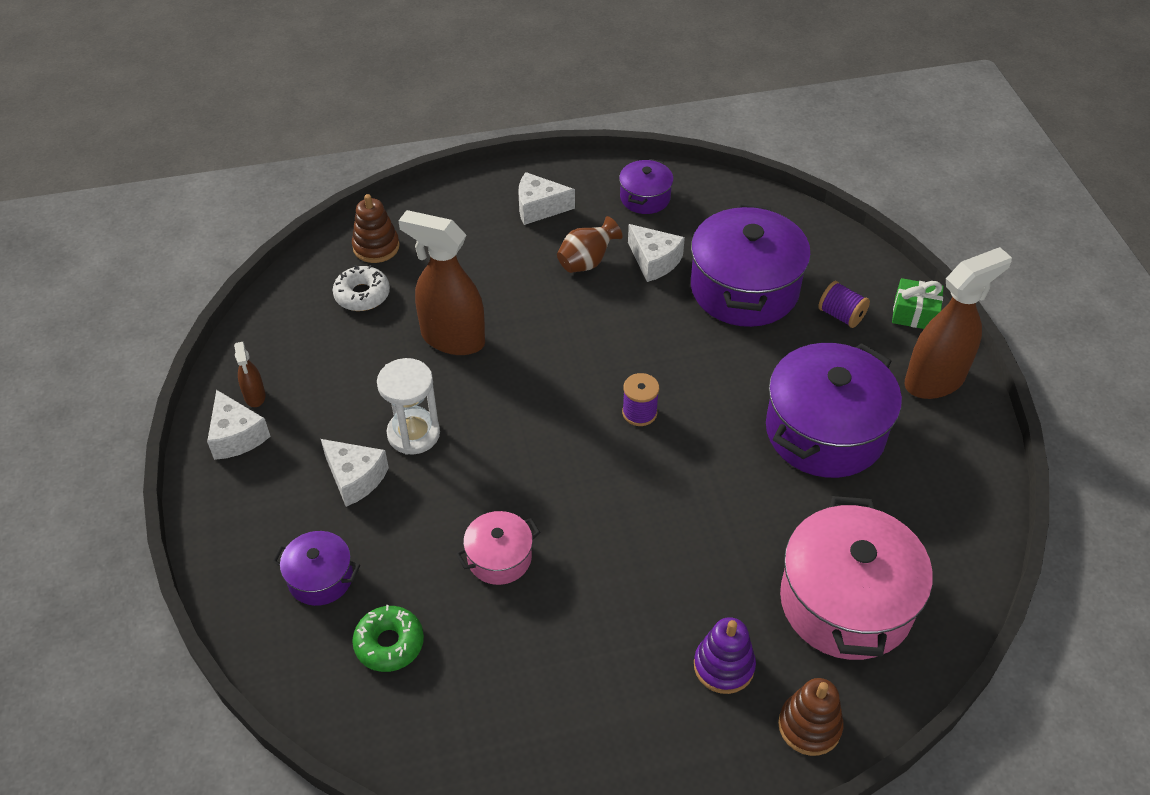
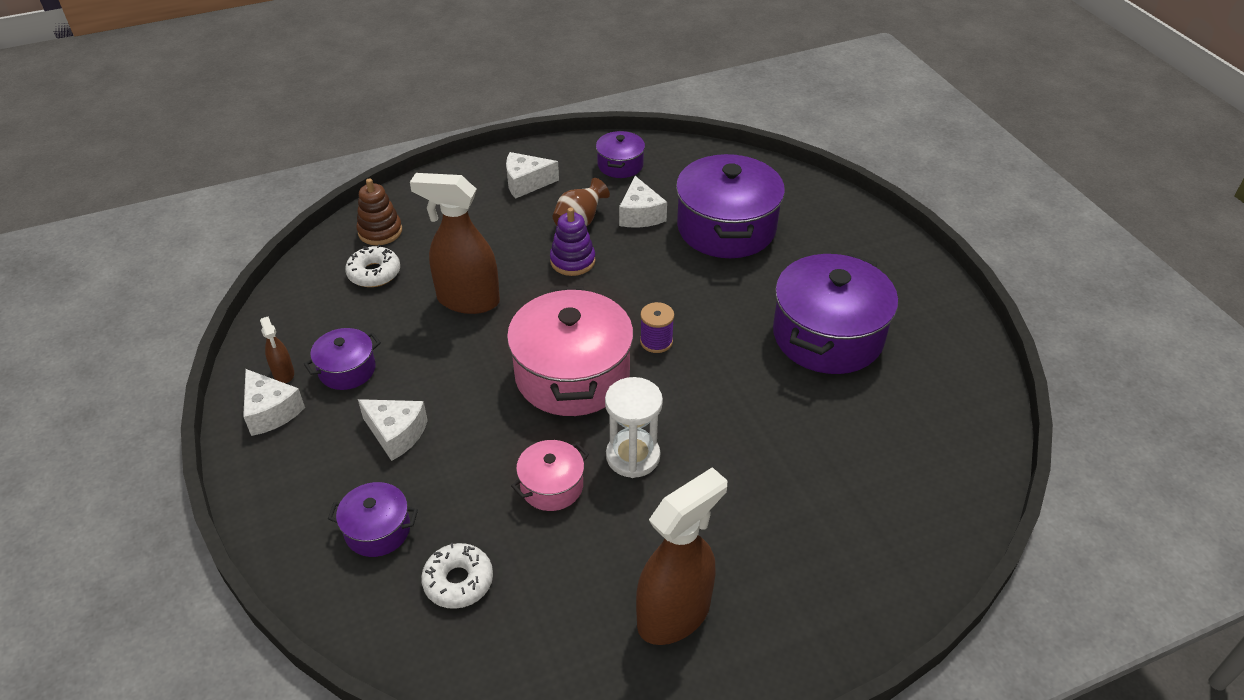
camera: 10 degrees left, 5 degrees down
(318, 401) = (347, 370): none -> purple pot
(389, 643) = (458, 581): green donut -> white donut
(413, 434) = (446, 387): white hourglass -> white hourglass (633, 456)
(654, 261) = (640, 215): white cheese -> white cheese turned 45 degrees clockwise
(723, 666) = (787, 552): purple stacking toy -> purple stacking toy (572, 261)
(809, 726) = (881, 594): brown stacking toy -> none
(841, 315) = (817, 239): purple spool -> none
(846, 602) = (885, 478): pink pot -> pink pot (572, 375)
(914, 314) = (880, 231): green gift -> none
(935, 380) = (912, 282): brown spray bottle -> brown spray bottle (674, 615)

